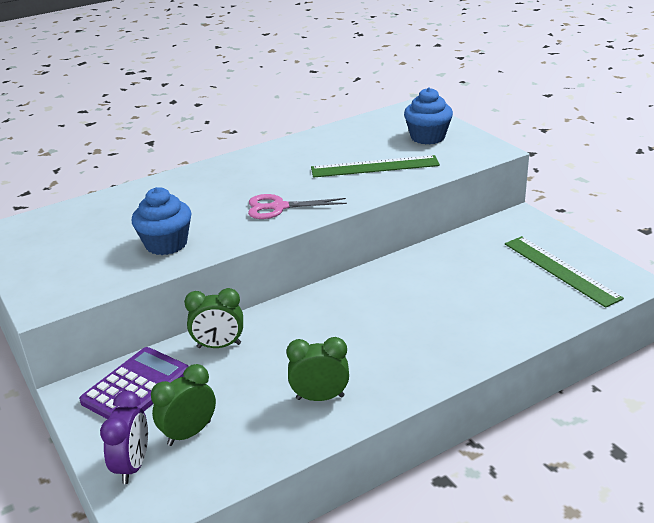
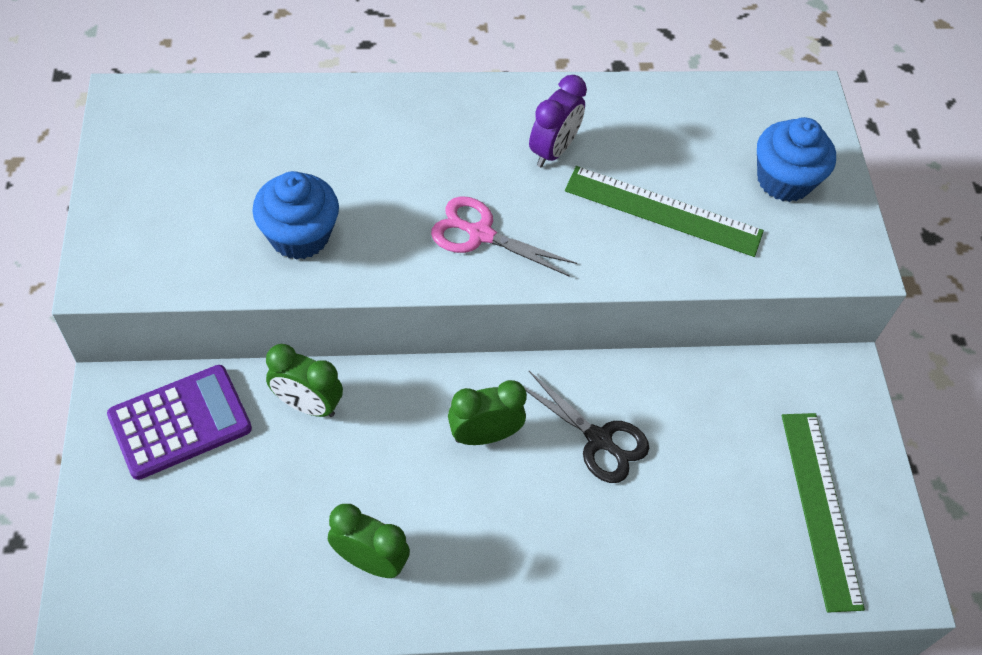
camera: 20 degrees right, 25 degrees up
(133, 465) = (114, 547): purple clock -> purple clock (553, 151)
(189, 433) = (196, 532): green clock -> green clock (484, 435)
(414, 291) = (599, 440): none -> black scissors

